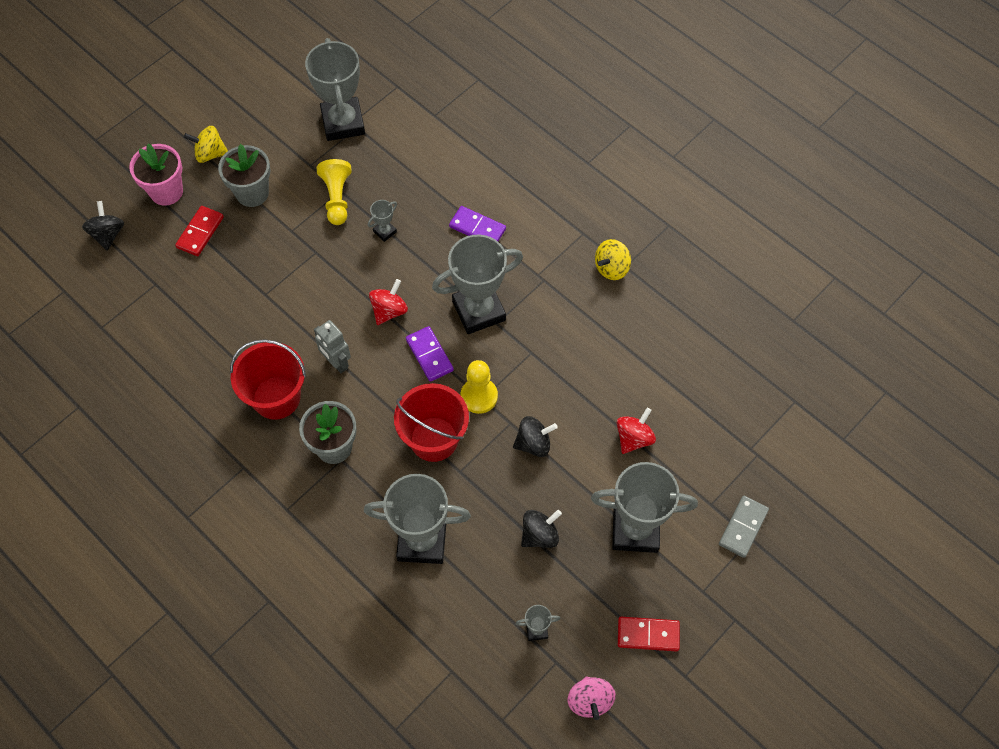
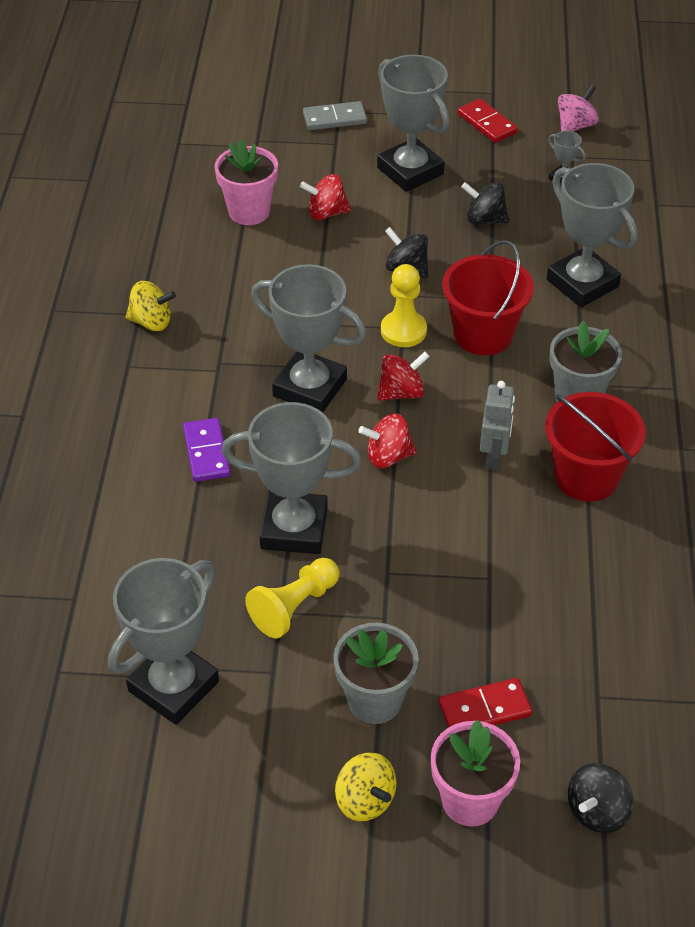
camera: 130 degrees left, 15 degrees down
(385, 231) = (294, 528): grey trophy -> grey trophy, size x2.37
(429, 355) = (401, 392): purple domino -> red spinning top
(676, 392) = (249, 212): none -> pink flower pot

